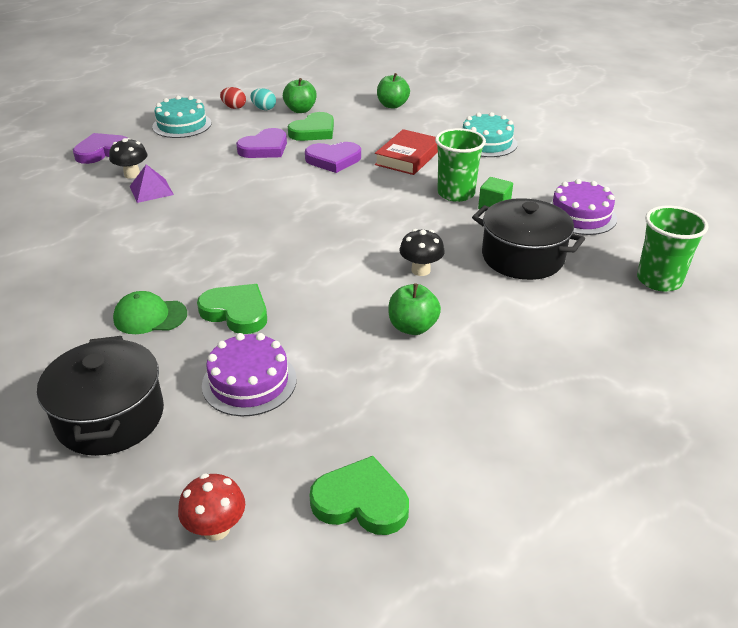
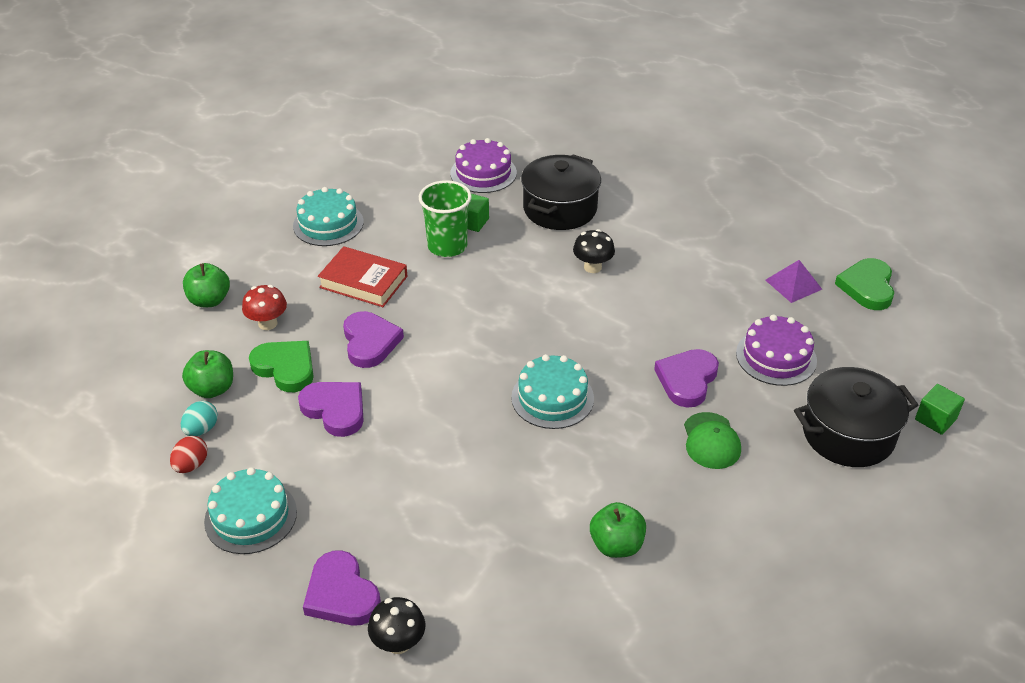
camera: 95 degrees left, 5 degrees up
(93, 507) = (935, 419): none -> green cube
(132, 174) = (414, 536): black mushroom -> black mushroom (398, 643)
(151, 190) = (457, 503): purple pyramid -> purple pyramid (793, 284)
(216, 528) = (921, 351): red mushroom -> red mushroom (267, 323)
(236, 312) = (687, 380): green heart -> purple heart
(241, 235) = (552, 398): none -> turquoise cake
(412, 327) = (677, 270): green apple -> green apple (616, 545)
(659, 280) = (580, 144): green cup -> none

